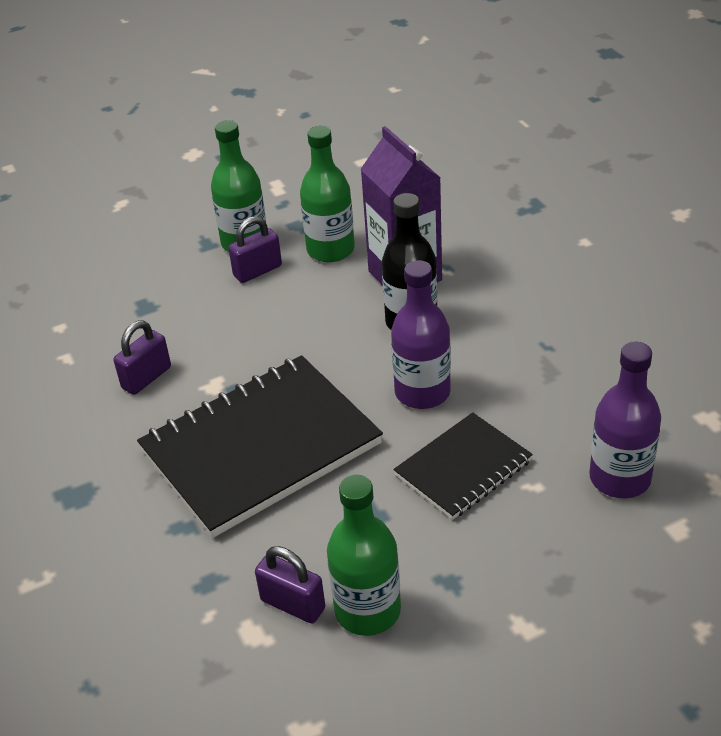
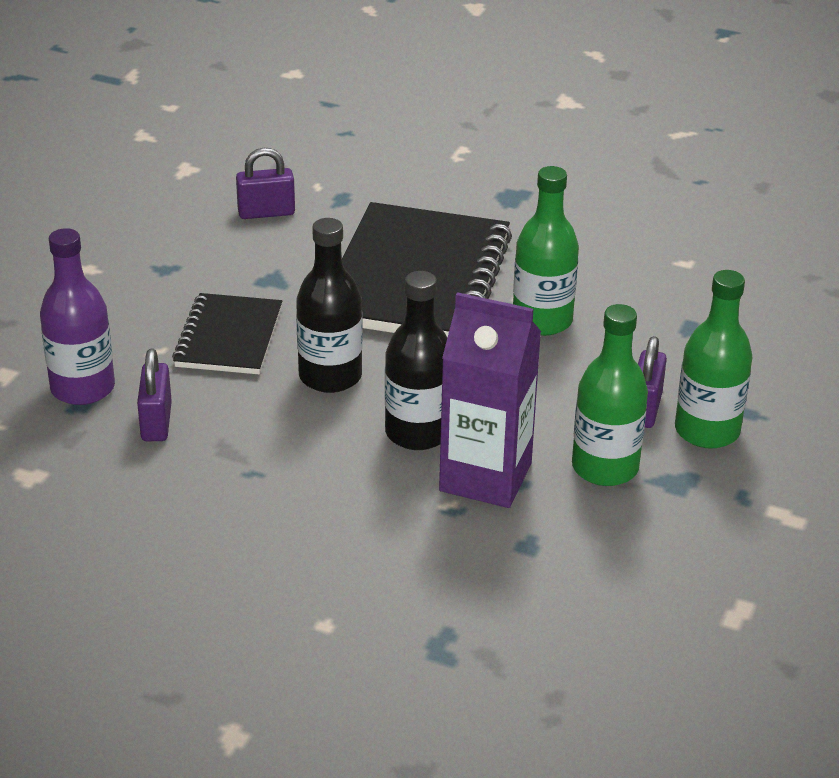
camera: 135 degrees right, 5 degrees down
(146, 378) = (590, 280): purple padlock -> purple padlock (156, 422)
(367, 610) = (209, 231): green bottle -> green bottle (542, 320)
(422, 392) = (330, 376): purple bottle -> black bottle

